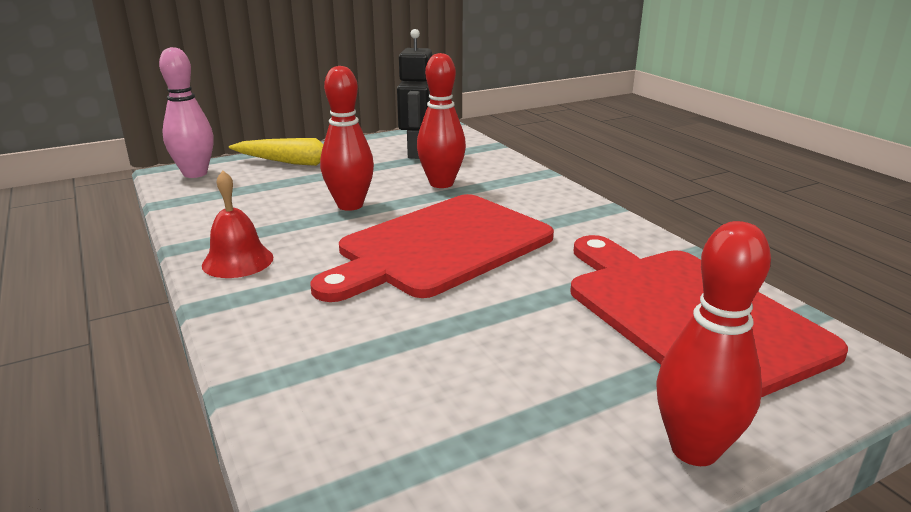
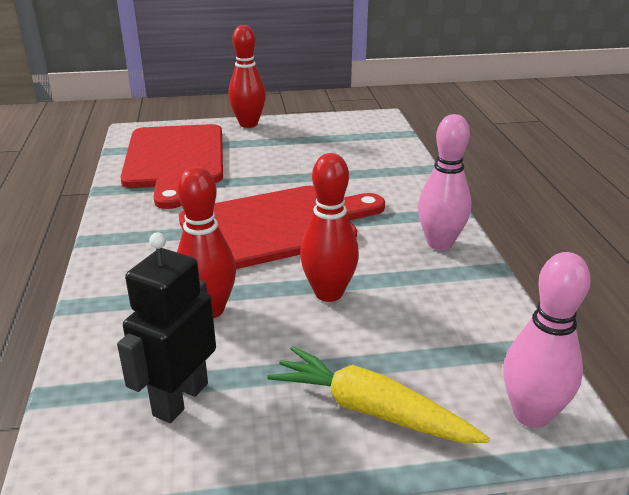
camera: 160 degrees left, 5 degrees up
(238, 261) = (440, 243): red bell -> pink bowling pin

